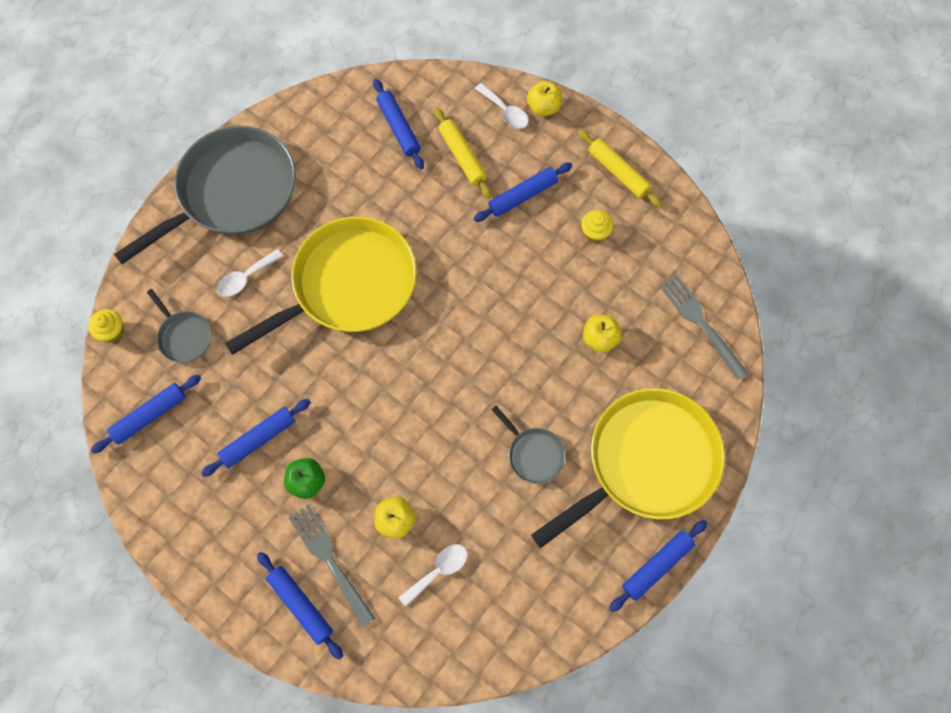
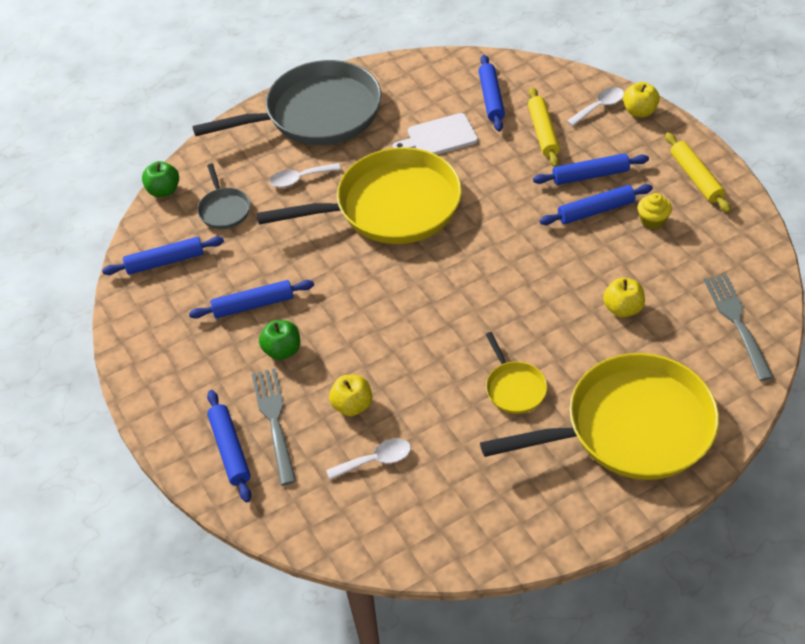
camera: 25 degrees right, 20 degrees down
(112, 331) = (164, 190): yellow cupcake -> green apple
(365, 189) = (439, 137): none -> white cutting board
(505, 111) = (599, 107): white spoon -> white spoon turned 105 degrees counterclockwise
(533, 454) = (514, 388): grey pan -> yellow pan
(657, 566) = (607, 523): blue rolling pin -> blue rolling pin (596, 211)

